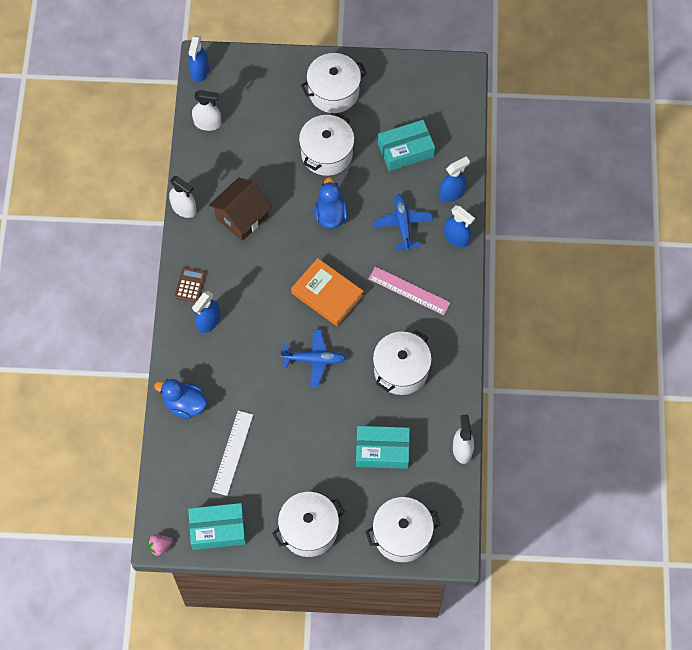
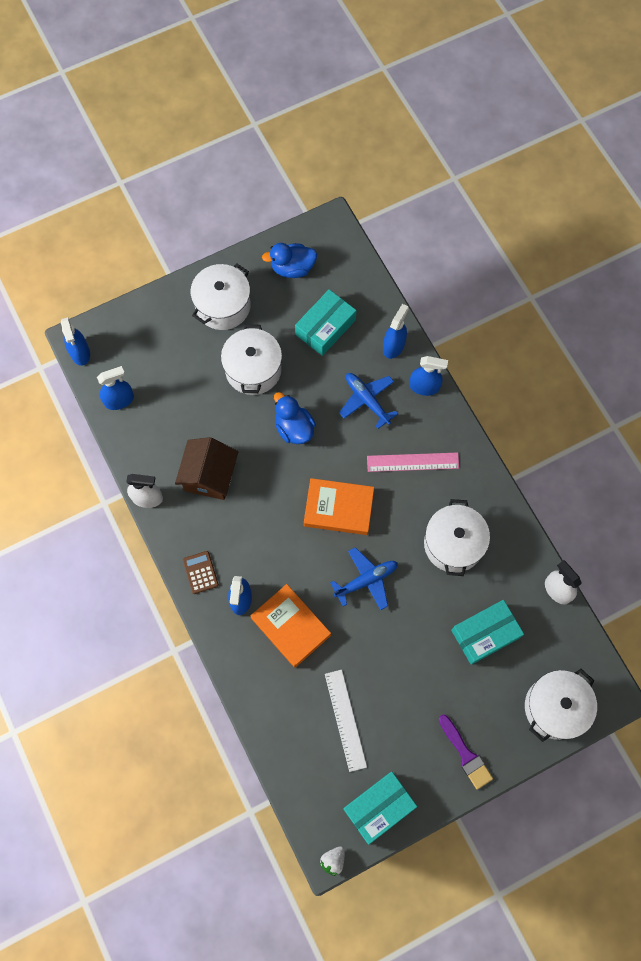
camera: 30 degrees left, 5 degrees up
(159, 546) = (333, 860): pink strawberry -> white strawberry
(185, 404) = (269, 697): blue duck -> blue duck (292, 268)
(207, 123) = (119, 400): white spray bottle -> blue spray bottle
(234, 362) = (290, 627): none -> orange book
(309, 529) = (466, 754): white pot -> purple brush

